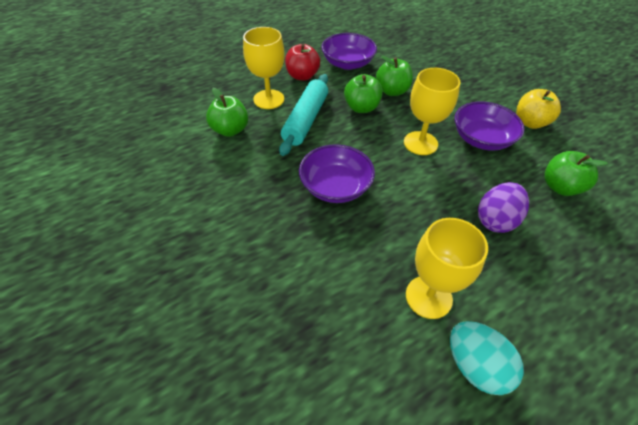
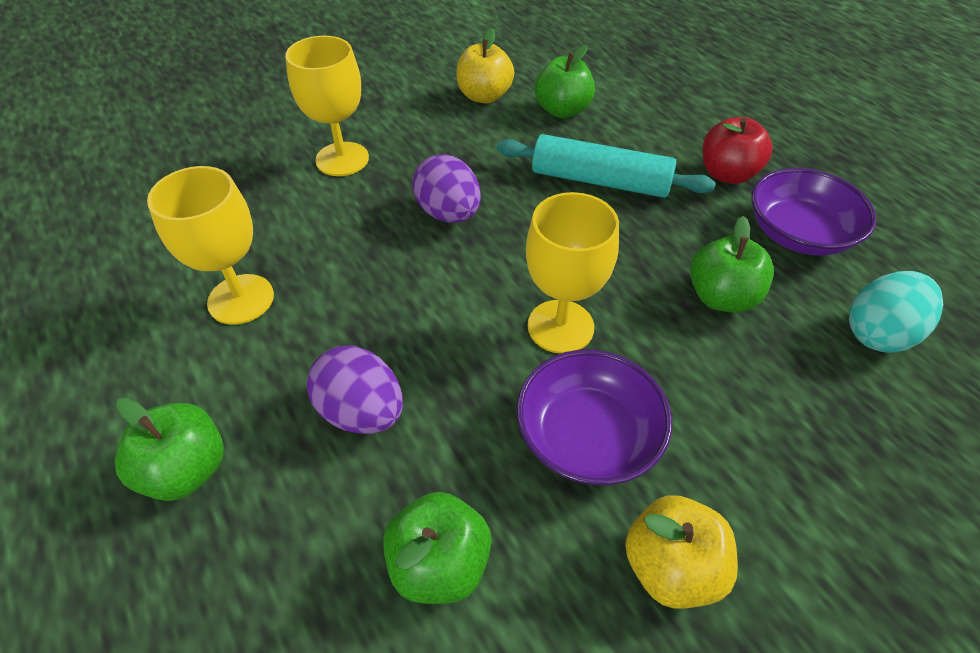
camera: 90 degrees right, 0 degrees up
(202, 168) = (484, 96): none -> yellow apple
(268, 99) = (645, 140): yellow goblet -> yellow goblet (342, 159)
(335, 187) = (449, 213): purple bowl -> purple egg
(361, 108) = (651, 249): green apple -> green apple (186, 470)
(475, 366) = (133, 334): turquoise egg -> turquoise egg (878, 333)

